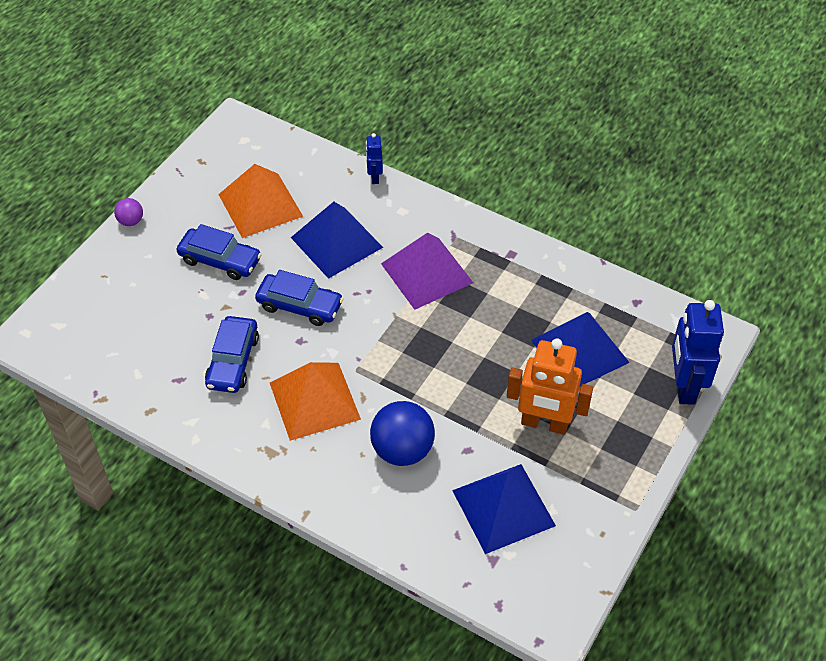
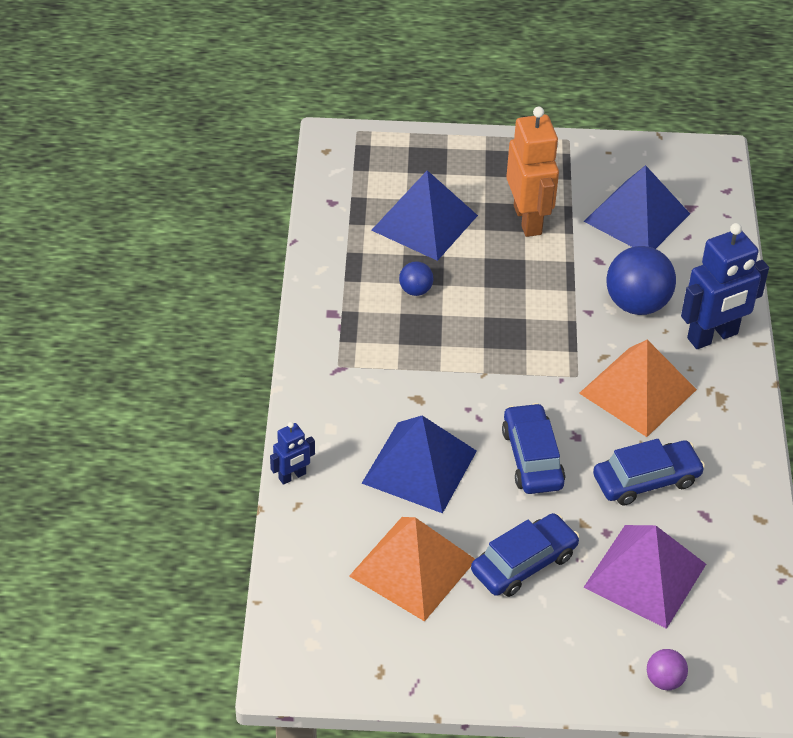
camera: 120 degrees left, 5 degrees down
(131, 221) = (531, 691): purple ball -> purple ball (664, 680)
(220, 260) = (524, 563): blue car -> blue car turned 60 degrees clockwise
(426, 273) = (408, 371): purple pyramid -> purple pyramid (645, 575)
(505, 312) = (415, 290): none -> blue ball
(684, 386) = (412, 144): blue robot -> blue robot (713, 336)

